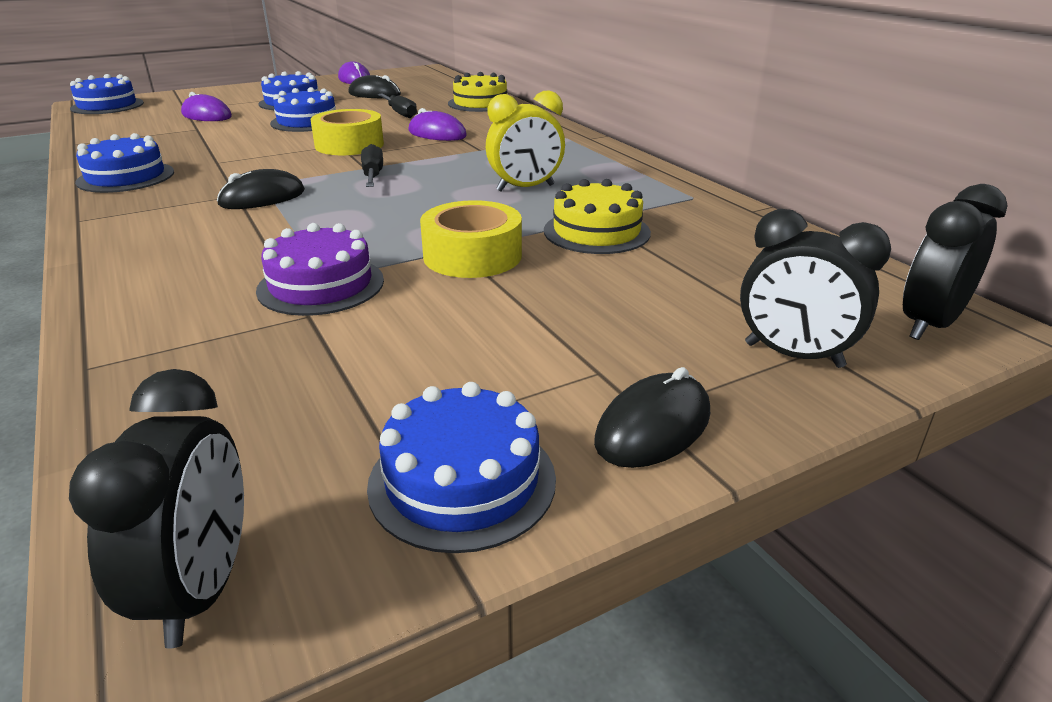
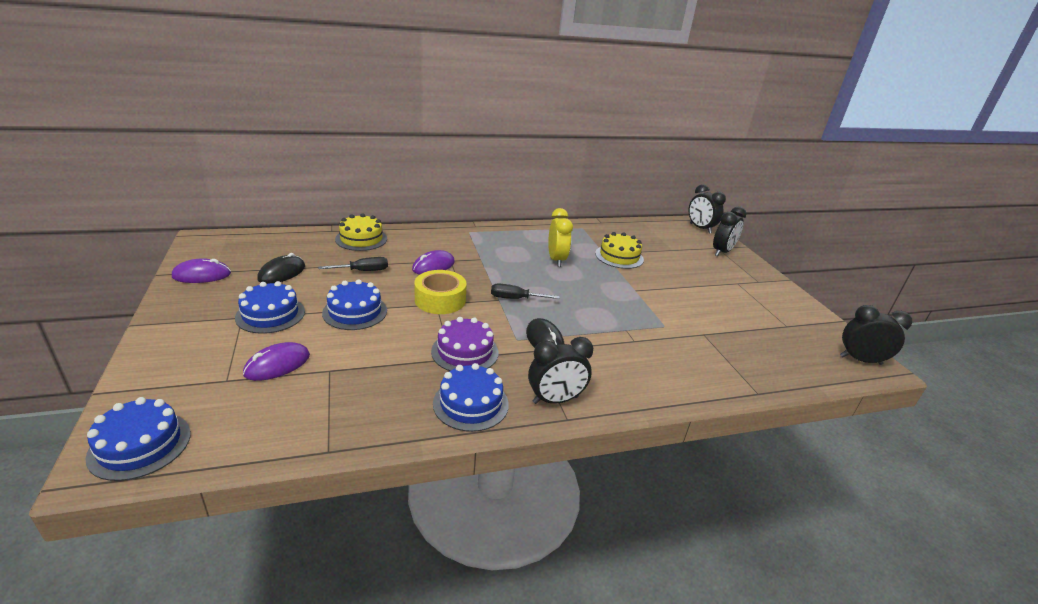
camera: 80 degrees left, 0 degrees up
(119, 212) = (555, 400): none -> black clock
(321, 285) = (674, 328): purple cake -> purple cake (465, 352)
(462, 481) = (801, 315): blue cake -> none
(472, 256) = (643, 288): yellow tape -> none
(653, 427) = (766, 282): black mouse -> none

